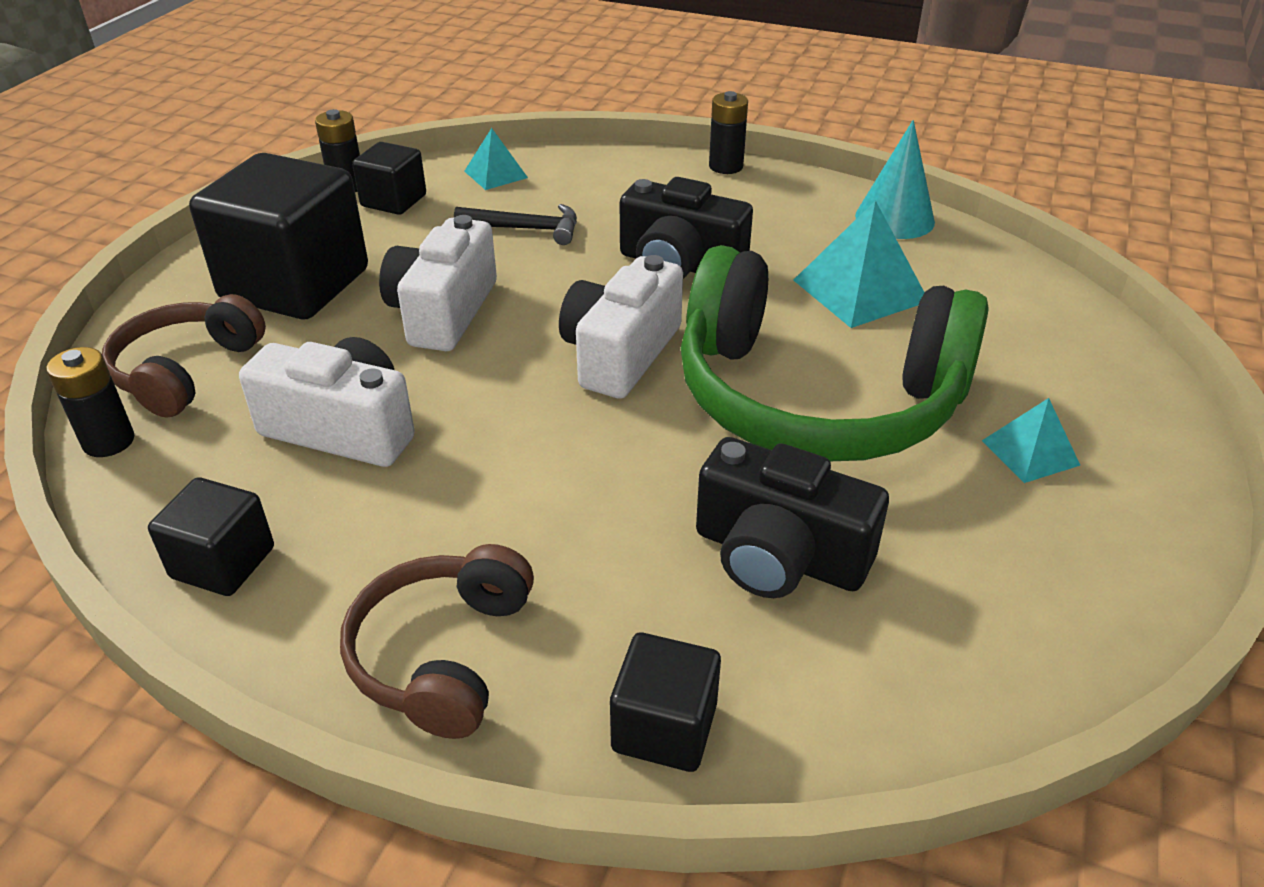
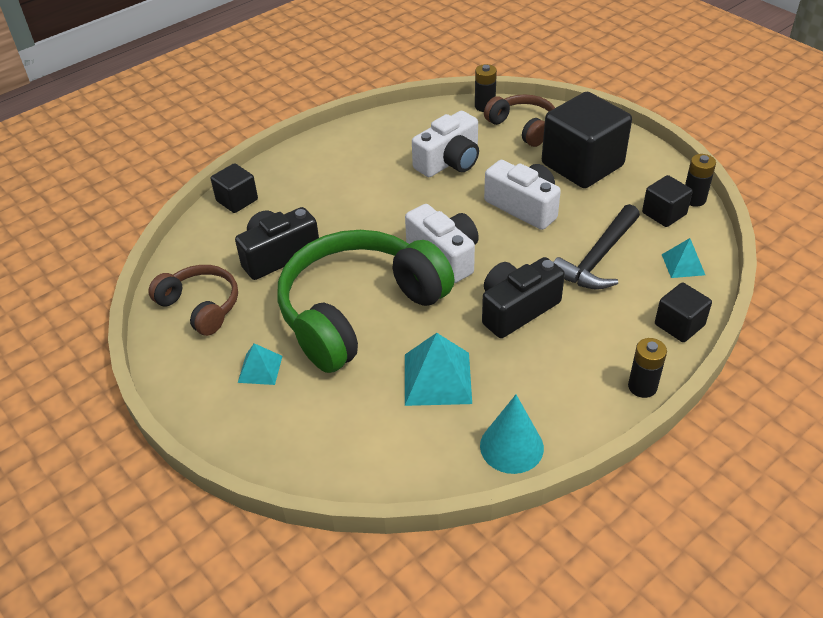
camera: 120 degrees right, 5 degrees up
(223, 563) = (392, 125): black cube -> black cube (679, 325)
(443, 655) = (308, 163): brown headphones -> brown headphones (200, 306)
(526, 229) = (598, 258): black hammer -> black hammer, size x1.53

